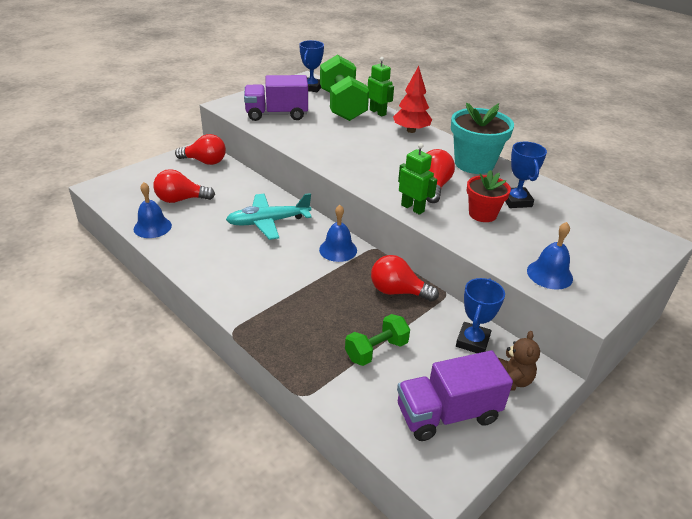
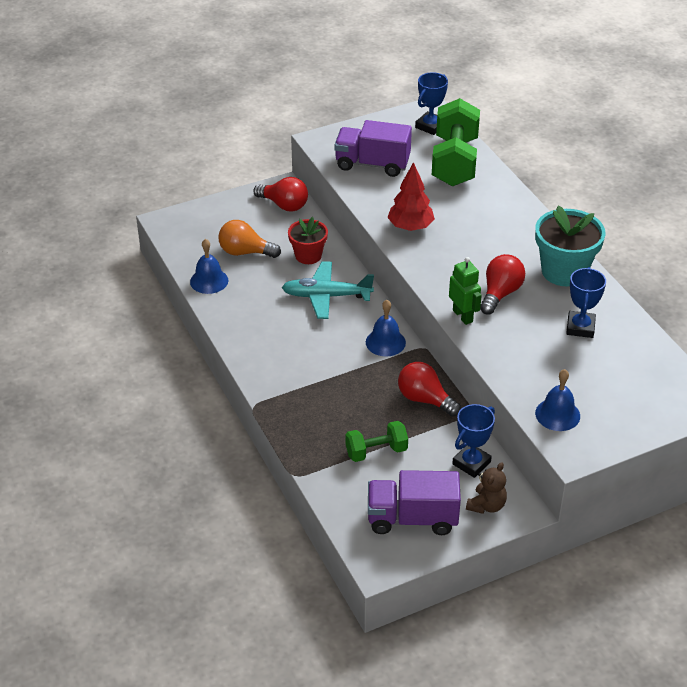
camera: 20 degrees right, 5 degrees up
(181, 200) = (245, 252): red light bulb -> orange light bulb
(378, 112) = (492, 178): green robot -> none
(411, 130) = (517, 212): red tree -> red tree (410, 227)
(482, 214) = (533, 336): red flower pot -> red flower pot (308, 255)

